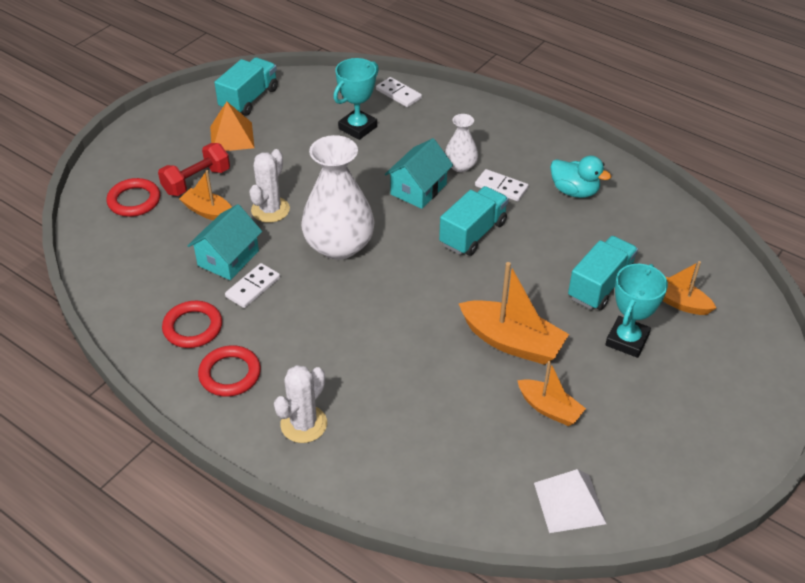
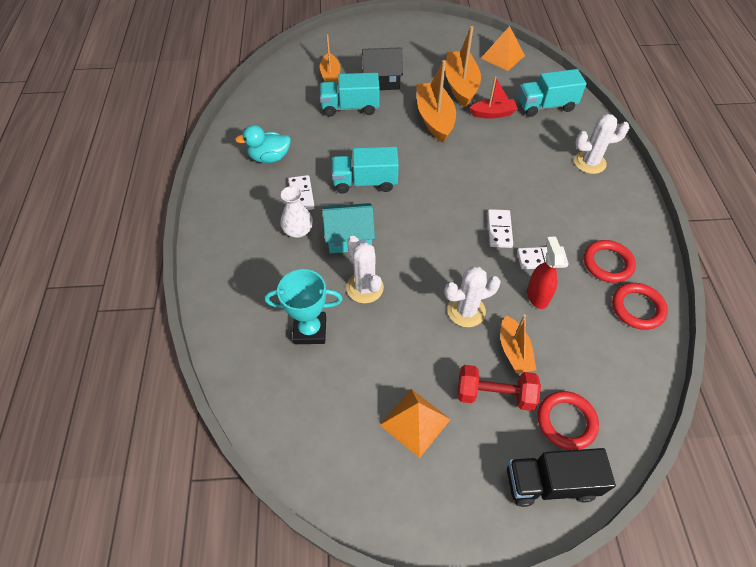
camera: 130 degrees left, 10 degrees up
(119, 167) = (550, 483): none -> black truck
(228, 258) = (537, 295): turquoise house -> red spray bottle
(230, 374) = (608, 217): red ring -> red ring (637, 308)
(249, 99) = (347, 462): turquoise truck -> turquoise truck (546, 106)
(339, 245) = (453, 242): white vase -> none
(359, 171) = (365, 288): none -> white cactus
(398, 94) = (232, 335): white domino -> white domino (499, 230)
(468, 400) = (493, 113): none -> red boat
(549, 409) = (460, 85): orange boat -> orange boat, size x1.64
(569, 503) = (503, 57): white pyramid -> orange pyramid
(574, 191) = (269, 157): turquoise duck -> turquoise duck turned 90 degrees counterclockwise
(627, 340) = (381, 81): turquoise trophy -> black house

